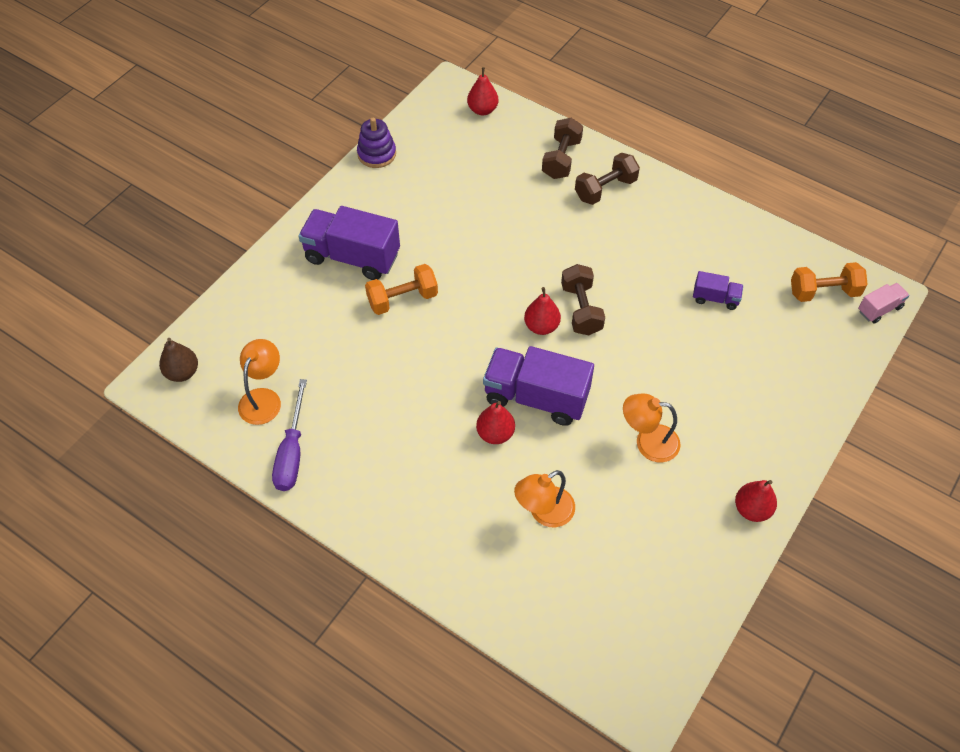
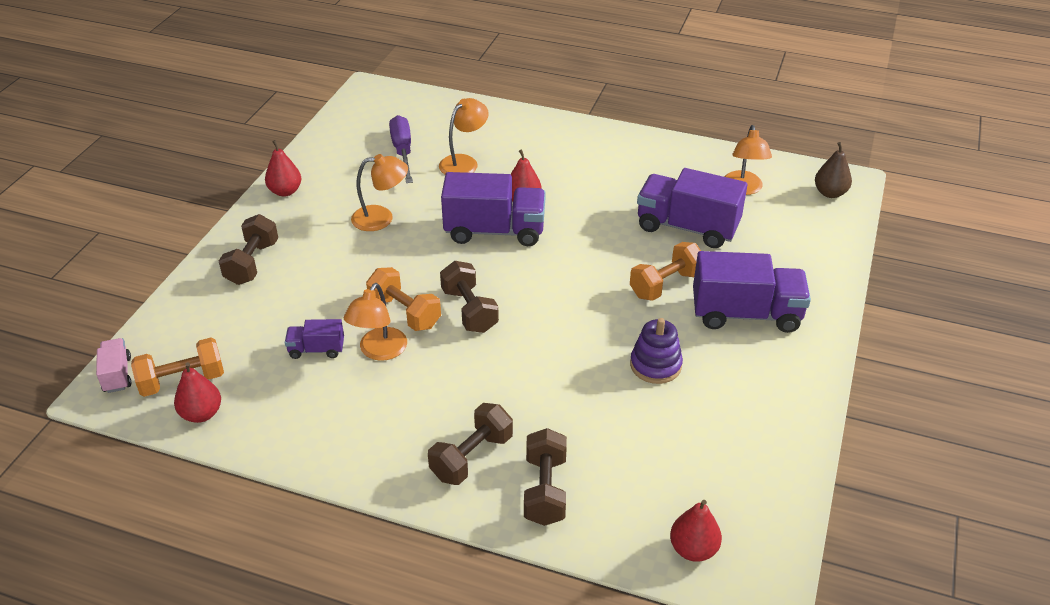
camera: 165 degrees right, 15 degrees down
(292, 452) = (691, 162): purple screwdriver -> purple screwdriver (403, 151)
(348, 360) = (687, 227): none -> purple truck
(377, 154) = (801, 442): purple stacking toy -> purple stacking toy (655, 365)
(541, 326) = (508, 287): red pear -> red pear (201, 414)
(638, 319) = (404, 313): none -> orange dumbbell
(663, 286) = (379, 351): none -> orange lamp
(779, 408) = (252, 263): none -> brown dumbbell
(879, 309) = (117, 374): pink truck -> pink truck turned 120 degrees clockwise

